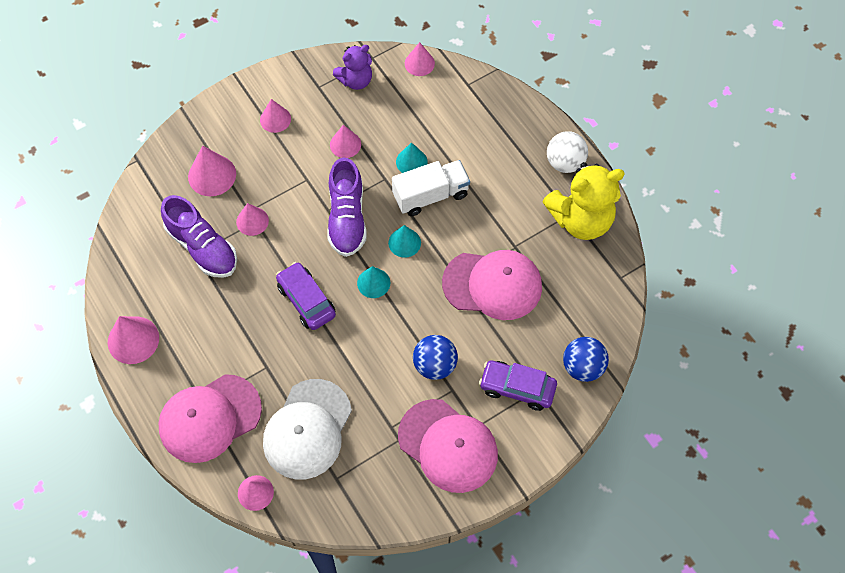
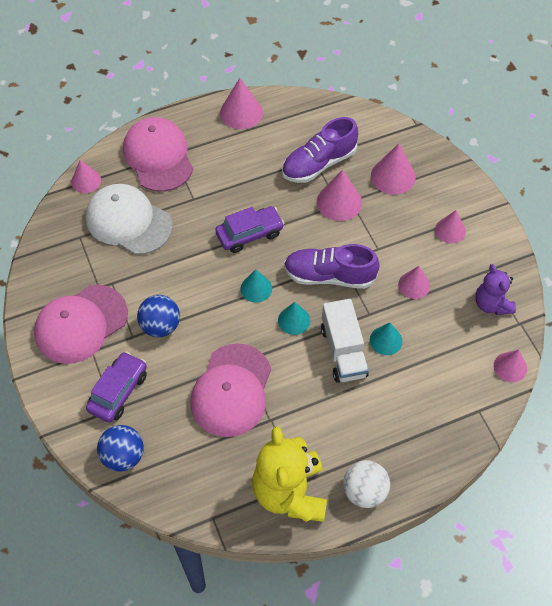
camera: 100 degrees right, 5 degrees down
(252, 221) = (339, 202): pink cone -> pink cone, size x1.51

